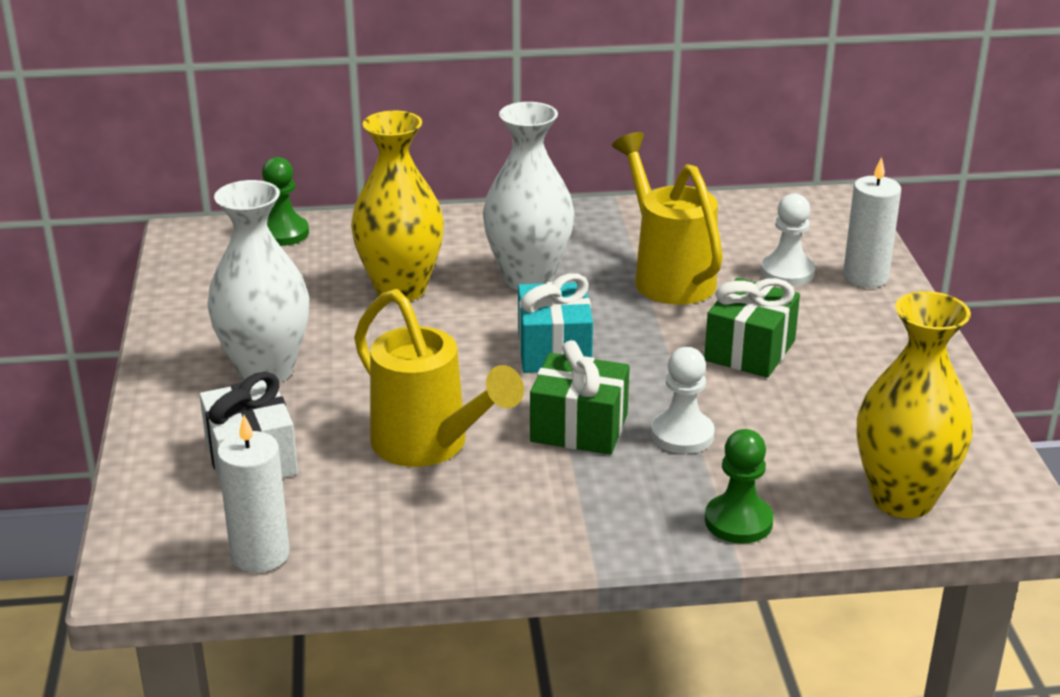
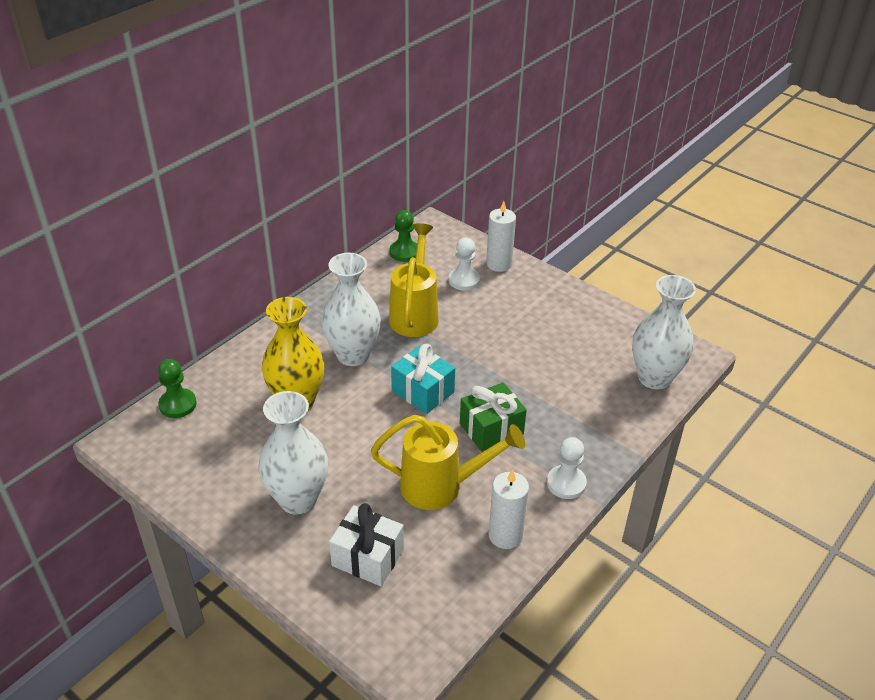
camera: 45 degrees left, 10 degrees up
(260, 554) = (450, 607): white candle -> white candle (505, 535)
(667, 275) = (415, 313): yellow watering can -> yellow watering can turned 75 degrees clockwise
(682, 435) = (537, 402): white pawn -> white pawn (566, 483)
(738, 521) = (614, 433): green pawn -> green pawn (404, 252)
(750, 351) = (505, 336): green gift -> none
(902, 499) = (654, 378): yellow vase -> white vase

